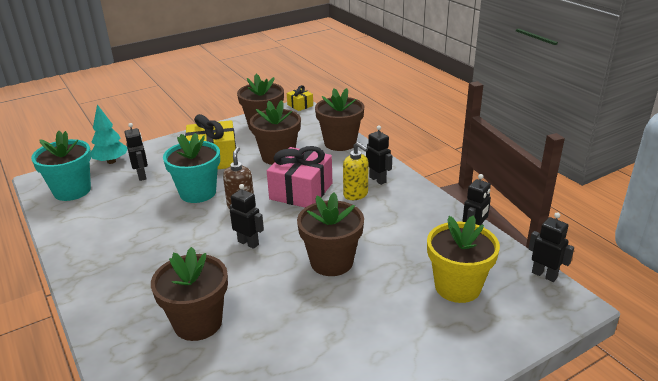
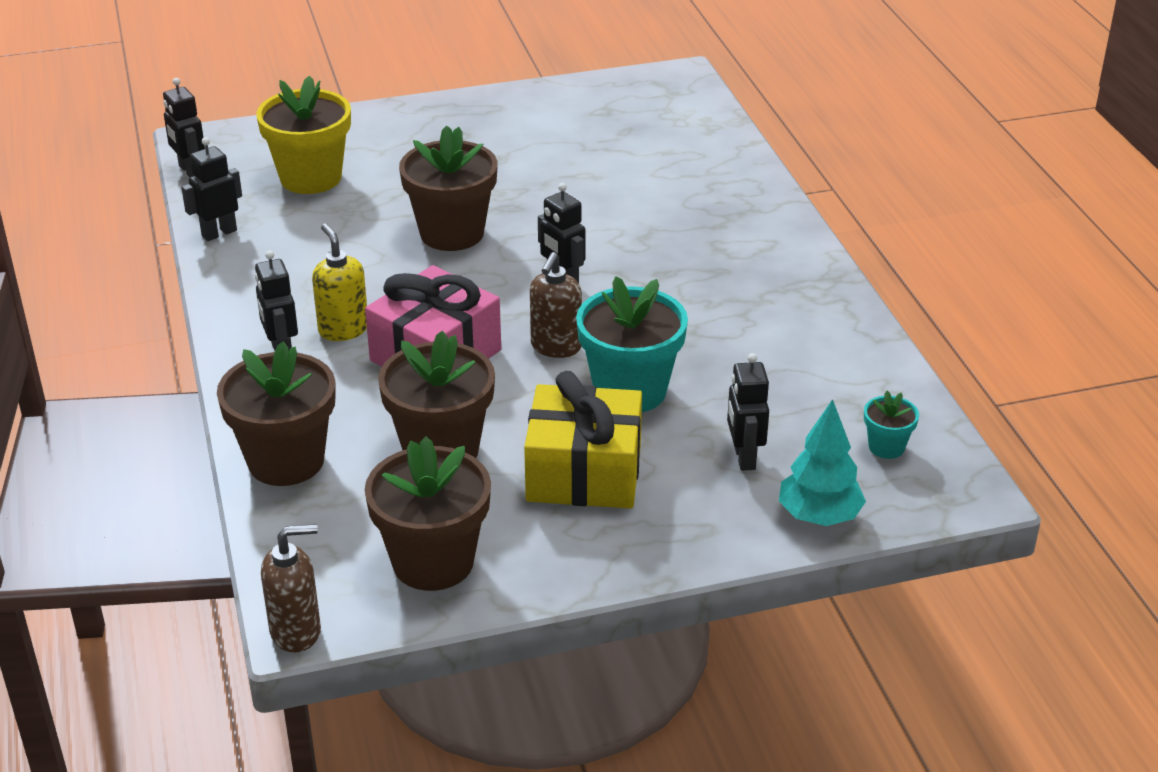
camera: 165 degrees left, 5 degrees up
(72, 191) = (886, 447): turquoise flower pot -> turquoise flower pot, size x0.48
(198, 323) = (654, 197): brown flower pot -> none
(300, 105) = (296, 632): yellow gift -> brown soap dispenser

